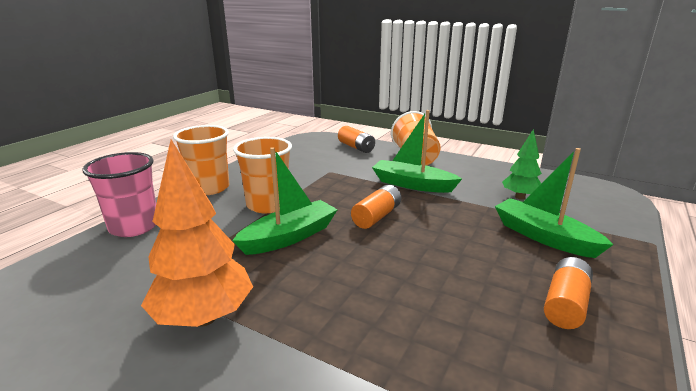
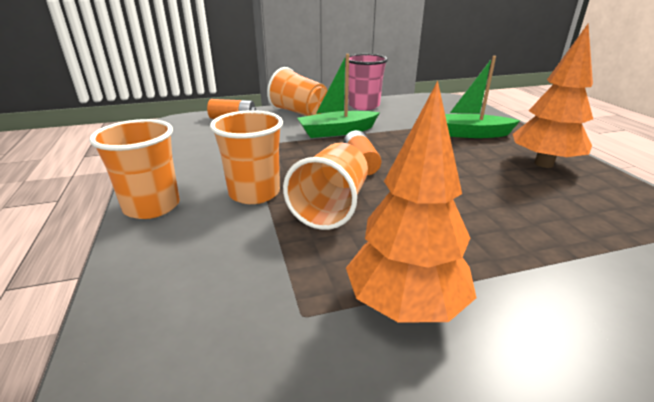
camera: 45 degrees left, 5 degrees up
(134, 227) = (140, 287): pink cup -> pink cup (364, 106)
(290, 237) = (331, 207): green boat -> orange cup
(520, 197) = (413, 116): green tree -> none
(565, 304) = (544, 164): orange battery -> orange tree

